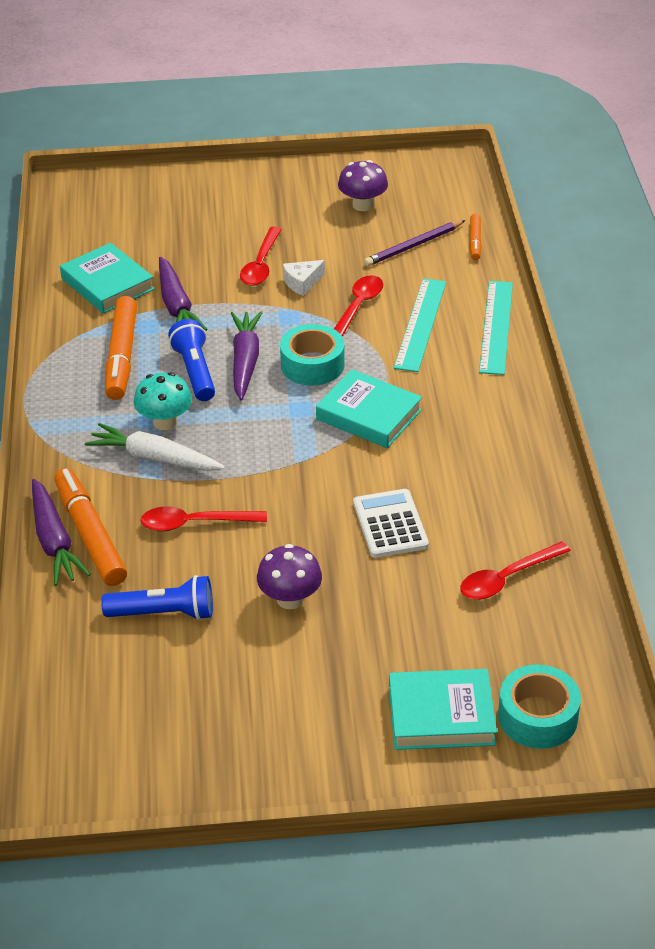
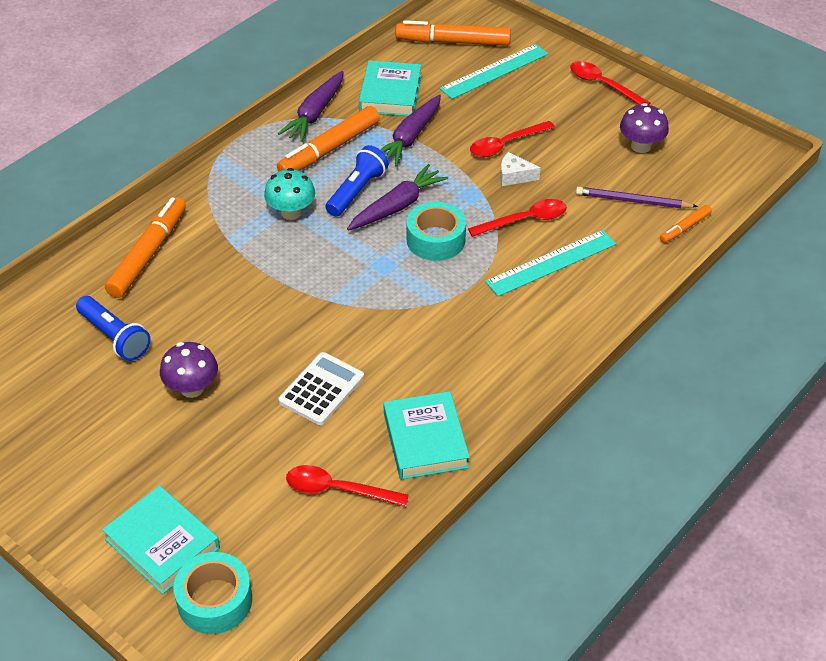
camera: 45 degrees right, 5 degrees up
(54, 541) = (125, 243): purple carrot -> purple carrot (315, 114)
(100, 215) = (453, 42): none -> orange marker
(154, 458) = (251, 232): white carrot -> none
(195, 523) = (212, 293): red spoon -> red spoon (603, 85)
(369, 414) = (420, 302): turquoise book -> turquoise book (425, 440)
(496, 327) = (603, 303): turquoise ruler -> turquoise ruler (494, 71)

